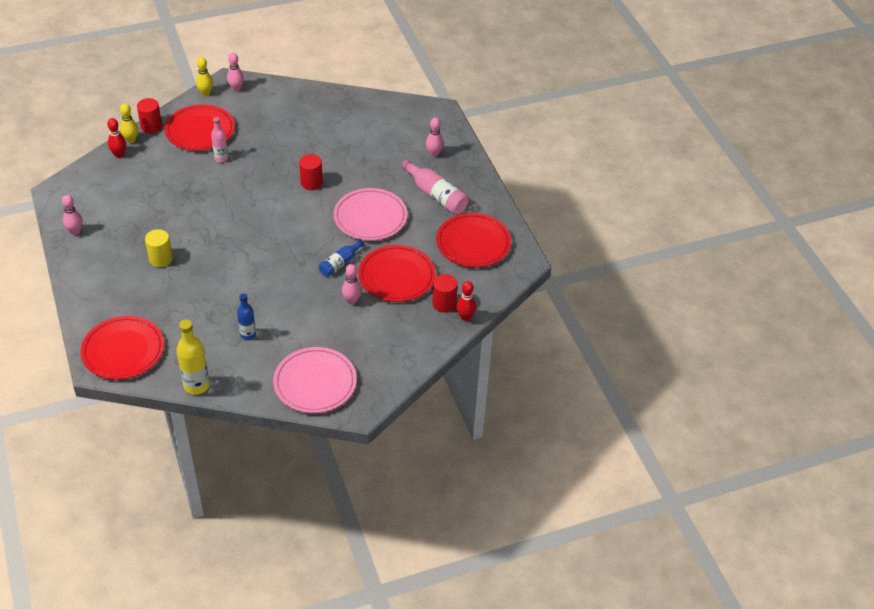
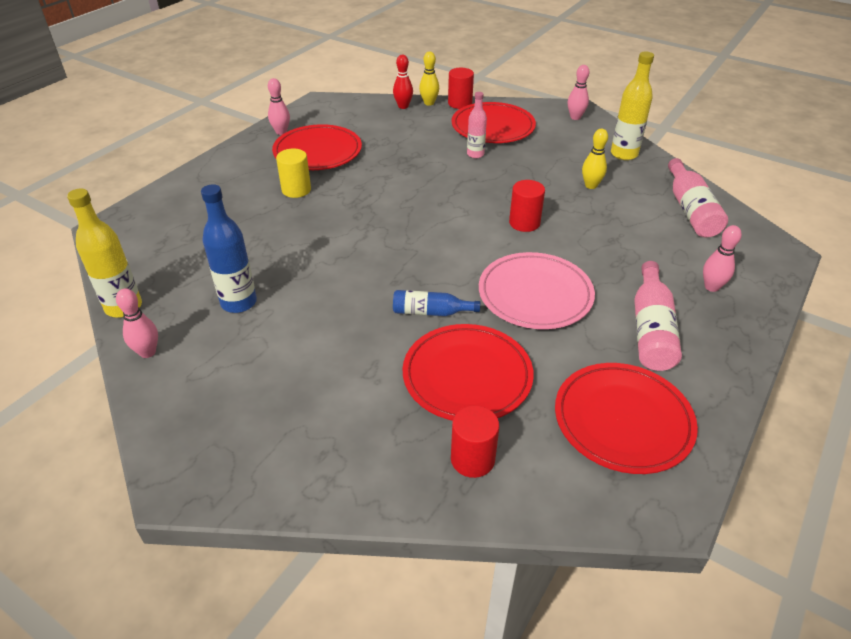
camera: 55 degrees right, 5 degrees down
(123, 350) = (143, 232): red plate -> red plate (318, 152)
(205, 93) = (543, 107): yellow bowling pin -> yellow bowling pin (591, 185)
(248, 334) = (239, 302): blue bottle -> blue bottle, size x1.58
(299, 99) = (624, 154): none -> yellow bottle
(315, 383) = (200, 406): pink plate -> none
(352, 300) = (379, 358): pink bowling pin -> pink bowling pin (147, 352)
(375, 114) = (690, 210): none -> pink bottle
(465, 317) = (473, 504): red bowling pin -> none

